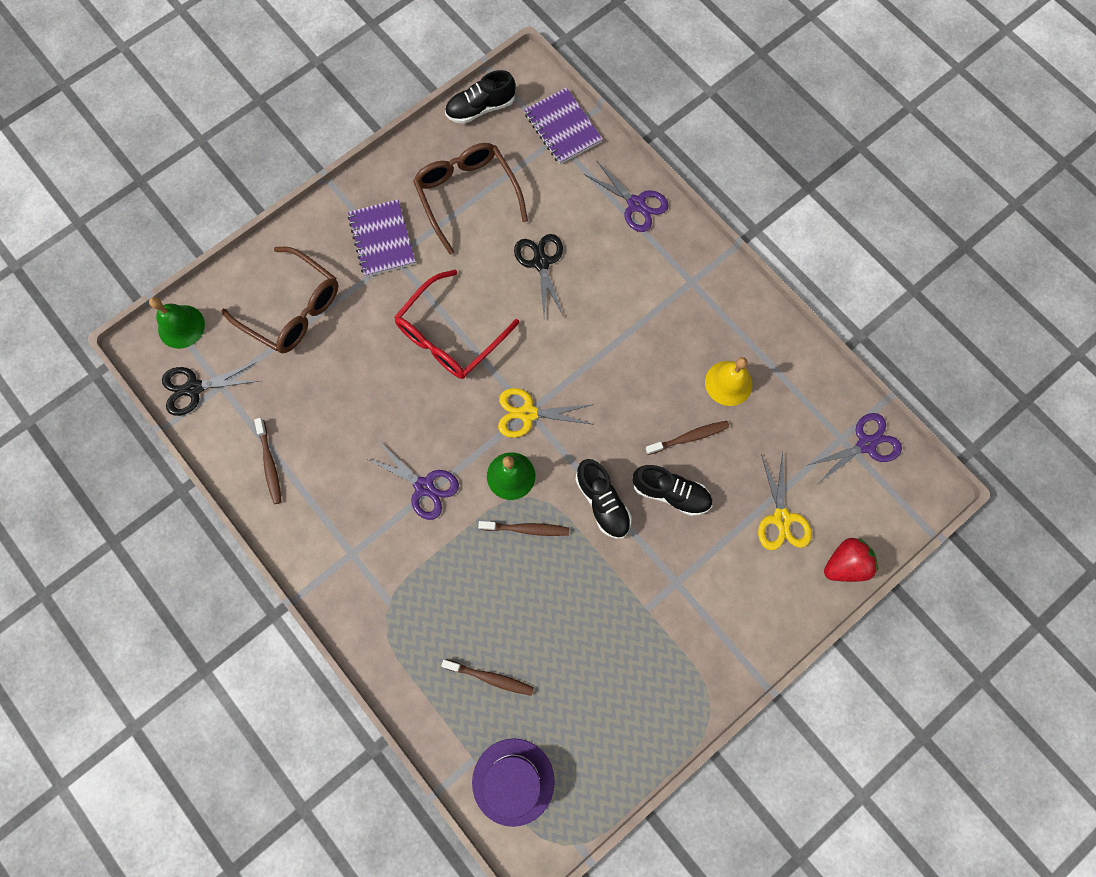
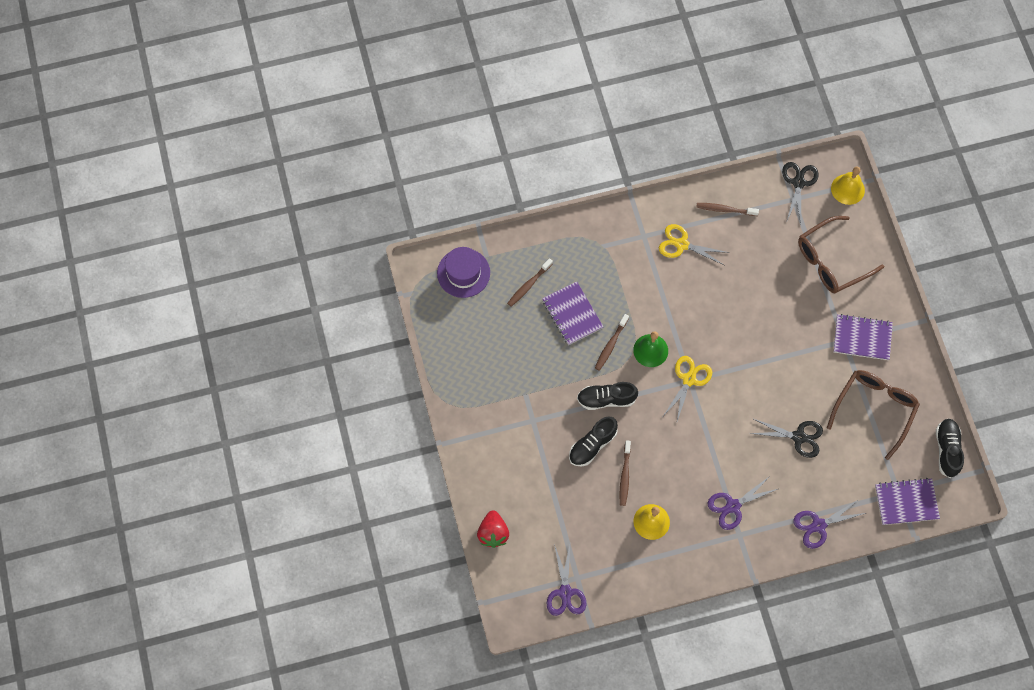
camera: 115 degrees right, 5 degrees down
(181, 326) = (847, 189): green bell -> yellow bell
(424, 486) = (667, 295): purple scissors -> purple scissors (733, 506)
(450, 335) = (768, 353): red glasses -> none
(467, 196) = (874, 409): brown glasses -> brown glasses turned 60 degrees counterclockwise
(506, 598) = (572, 314): none -> purple notebook
(782, 519) = (541, 508): yellow scissors -> yellow scissors (681, 244)

